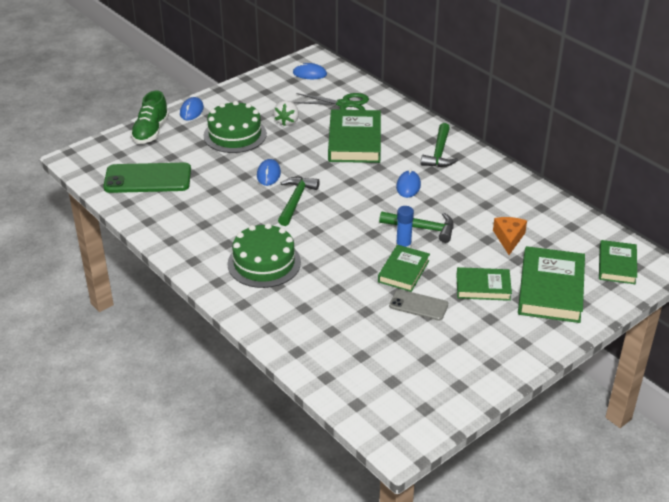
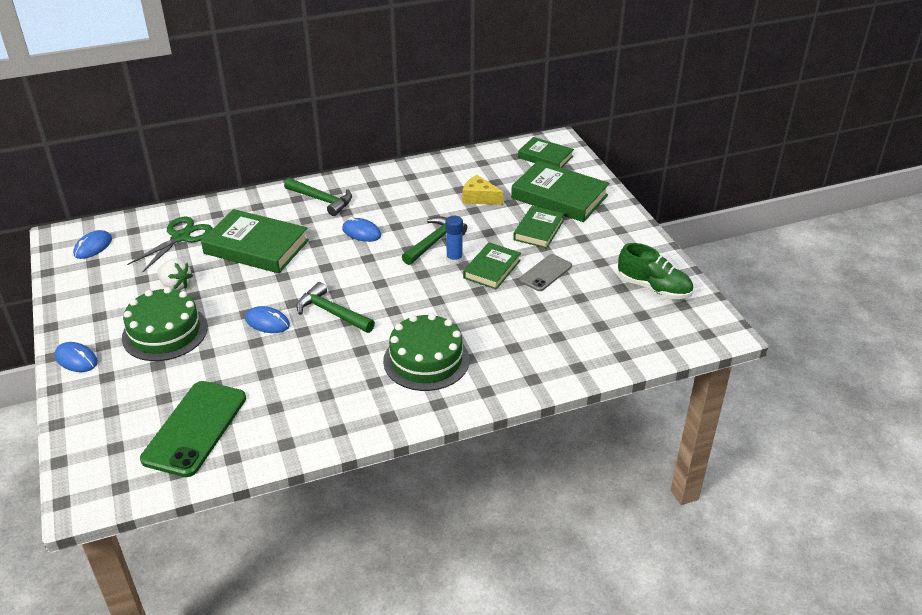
camera: 70 degrees left, 0 degrees up
(151, 132) = (89, 407): green shoe -> green shoe (654, 288)
(403, 271) = (492, 269): green book -> green book turned 75 degrees clockwise
(509, 238) = (479, 198): orange cheese -> yellow cheese

